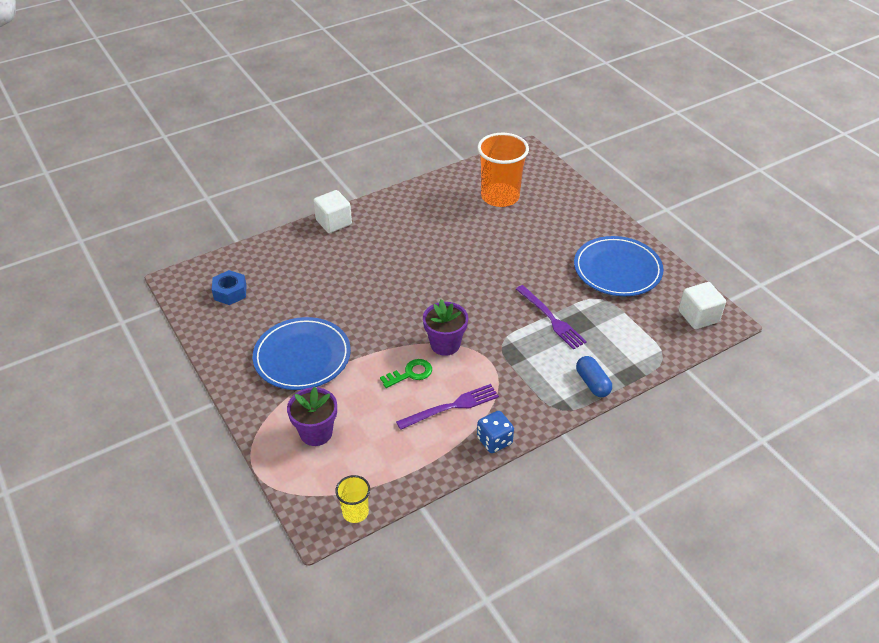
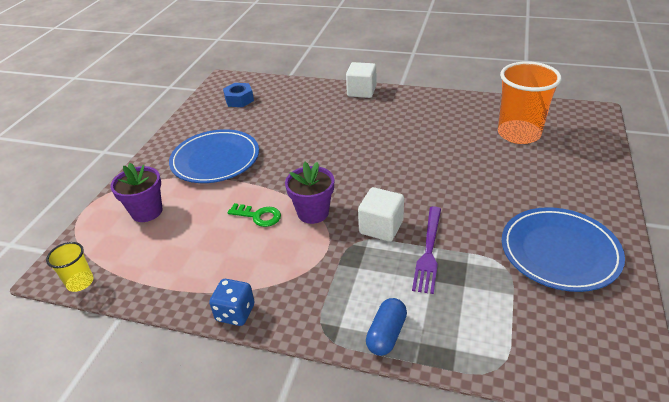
camera: 50 degrees right, 5 degrees down
(451, 407) = (247, 261): purple fork -> none
(698, 316) = (603, 359): white cube -> white cube (381, 227)

